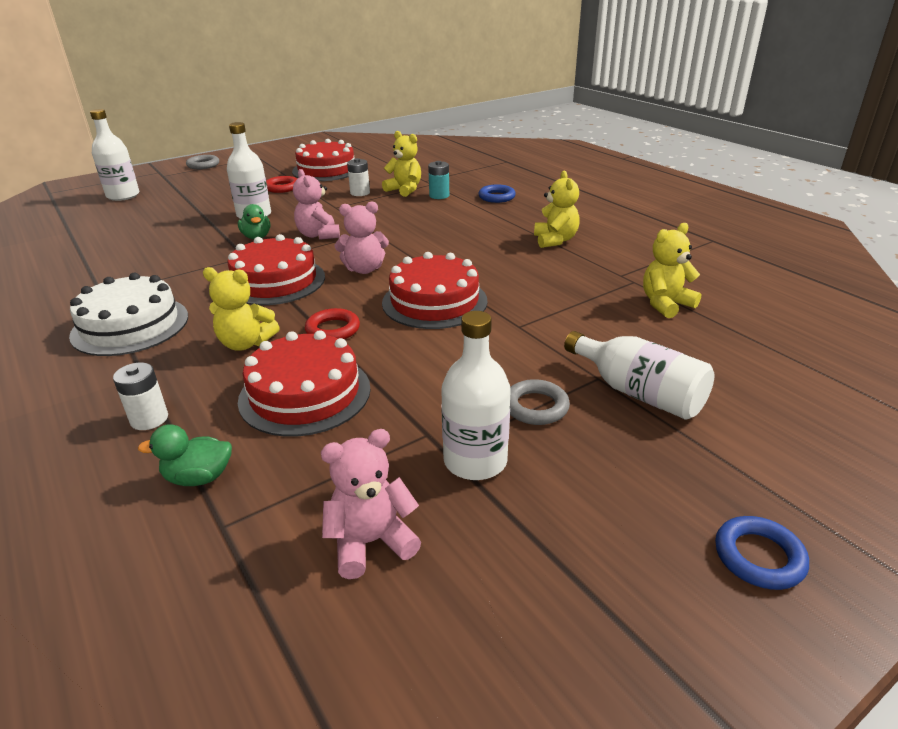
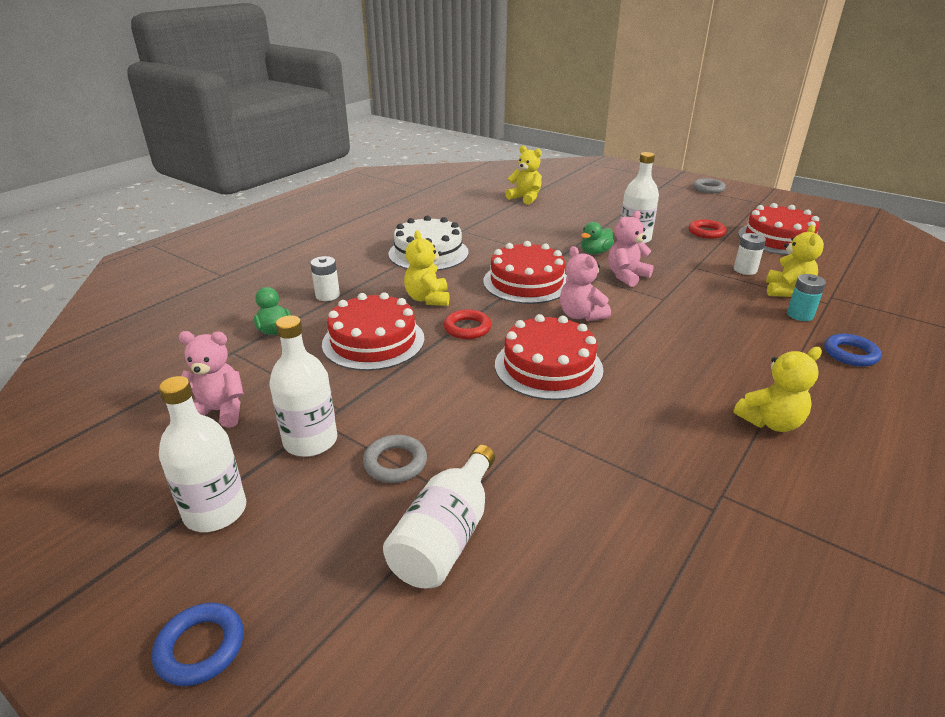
camera: 70 degrees right, 0 degrees up
(123, 196) = (612, 184): white bottle -> white bottle (215, 511)
(371, 542) = (219, 411): pink teddy bear -> pink teddy bear turned 45 degrees counterclockwise
(665, 304) = (671, 547): yellow teddy bear -> yellow teddy bear (525, 198)

